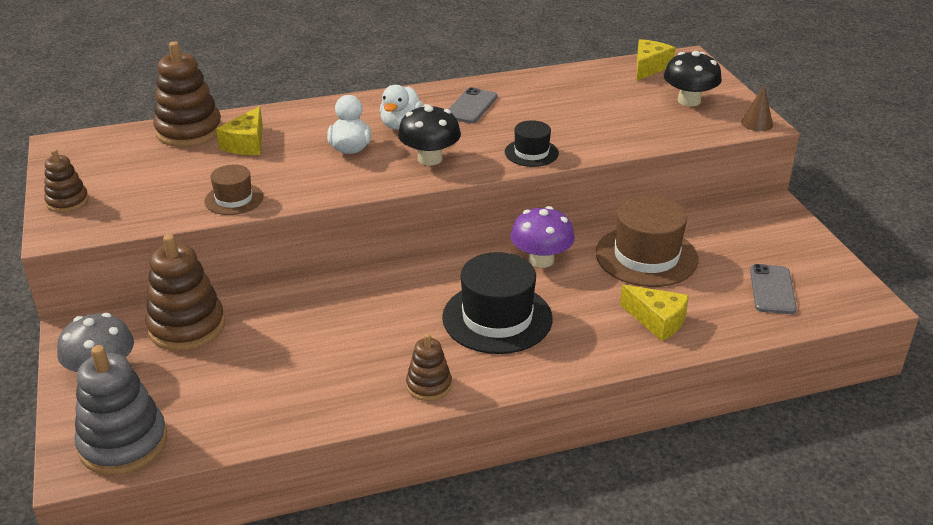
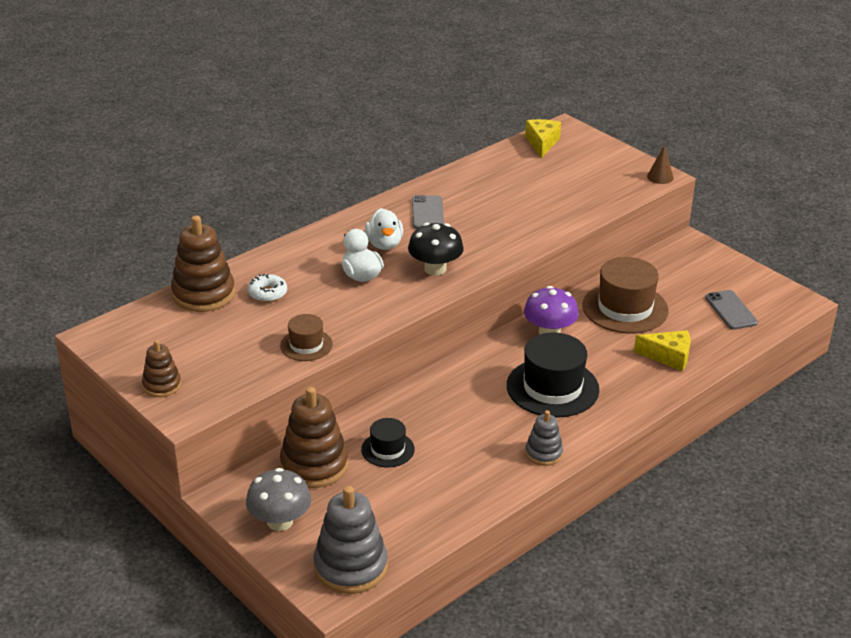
camera: 25 degrees left, 0 degrees up
(246, 144) = (267, 293): yellow cheese -> white donut
(429, 385) = (543, 453): brown stacking toy -> grey stacking toy
(531, 153) = (511, 244): black hat -> black hat (388, 449)
(689, 101) = (595, 168): black mushroom -> none

